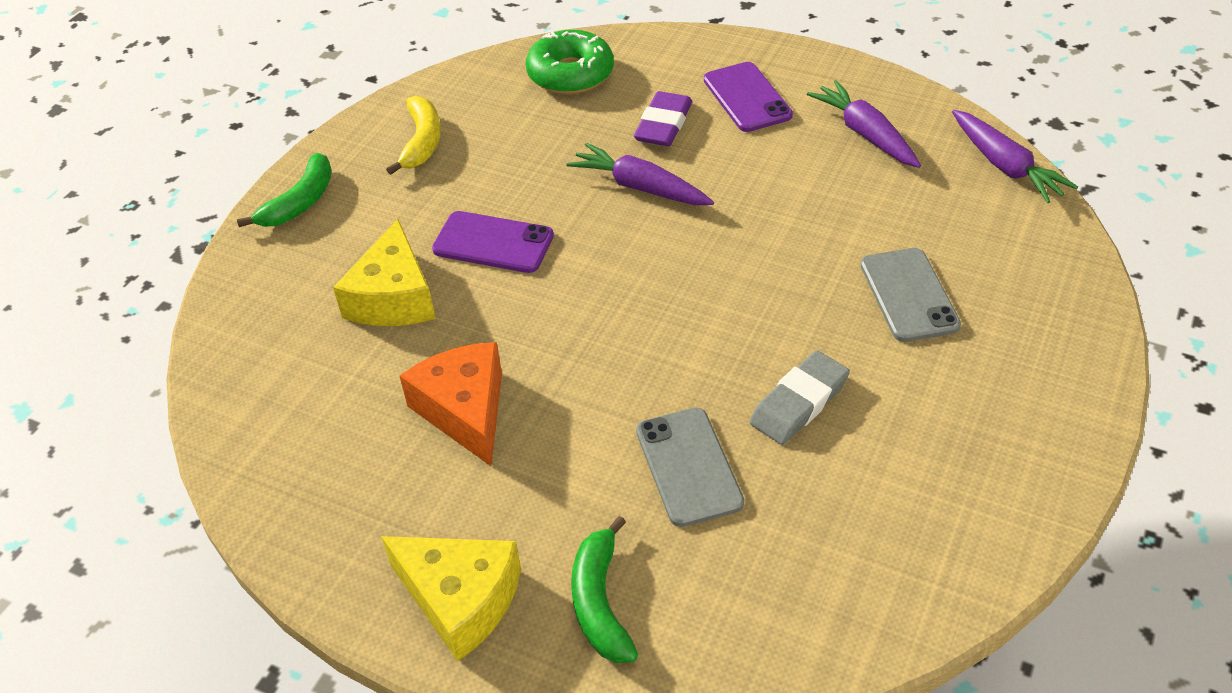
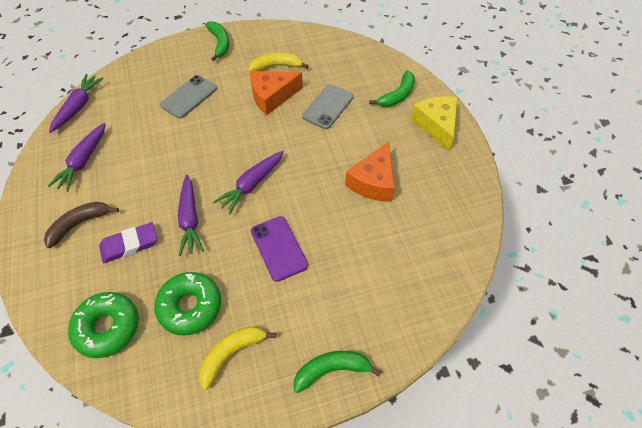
camera: 135 degrees left, 10 degrees up
(393, 297) = (348, 258): yellow cheese -> none
(516, 137) = (190, 306): none -> green donut
(627, 272) = (252, 185): none -> purple carrot
(747, 97) = (79, 224): purple phone -> brown banana
(799, 403) = (272, 96): grey eraser -> orange cheese
(884, 460) = (276, 66): none -> yellow banana
(1046, 414) = (220, 43): none -> green banana

